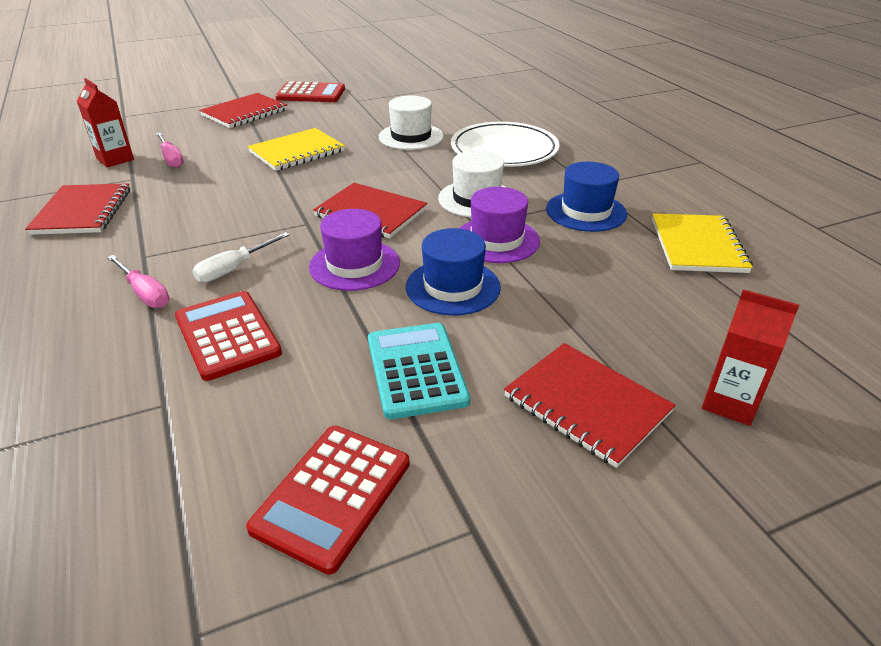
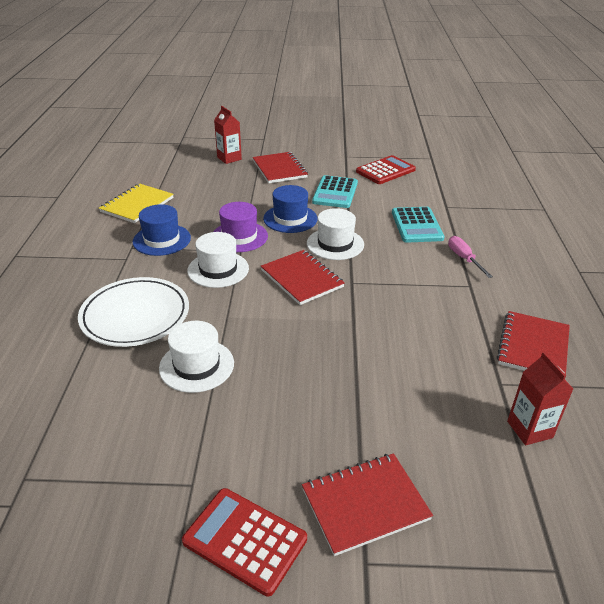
camera: 155 degrees left, 0 degrees up
(171, 159) = (463, 408): pink screwdriver -> none
(227, 335) = (417, 225): red calculator -> turquoise calculator
(234, 269) = (409, 260): white screwdriver -> none
(297, 152) = (326, 377): yellow notebook -> none
(354, 265) = (335, 244): purple hat -> white hat

